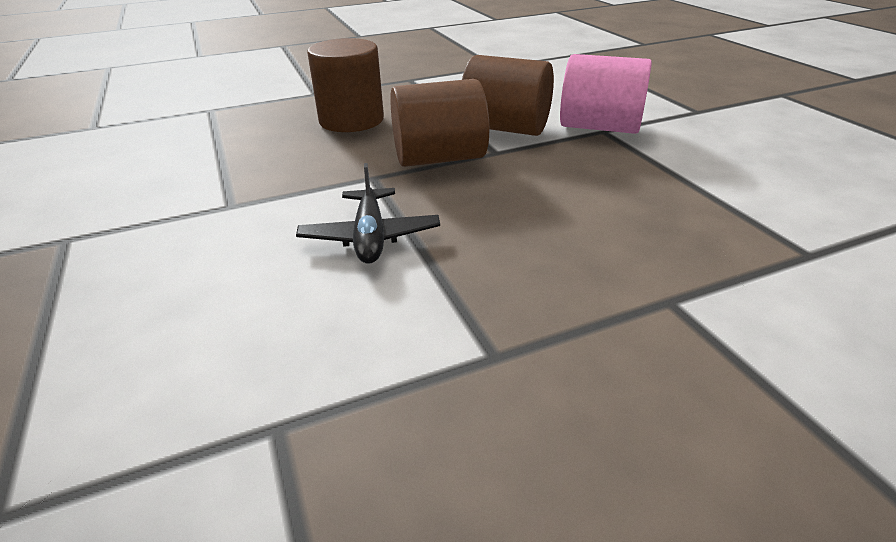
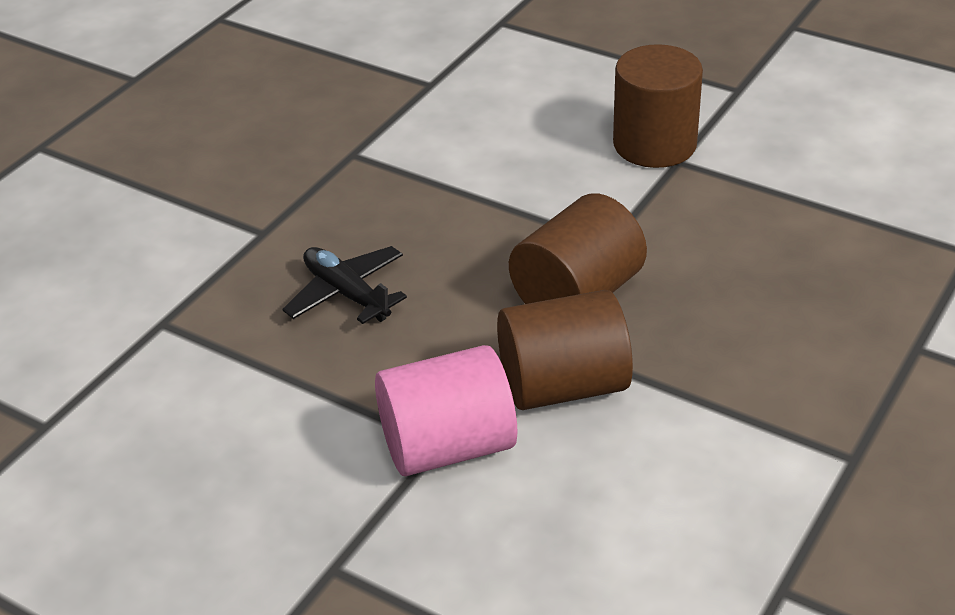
camera: 145 degrees right, 5 degrees up
(351, 120) = (767, 312): brown cylinder -> brown cylinder (654, 144)
(370, 237) = (523, 186): black plane -> black plane (347, 294)

